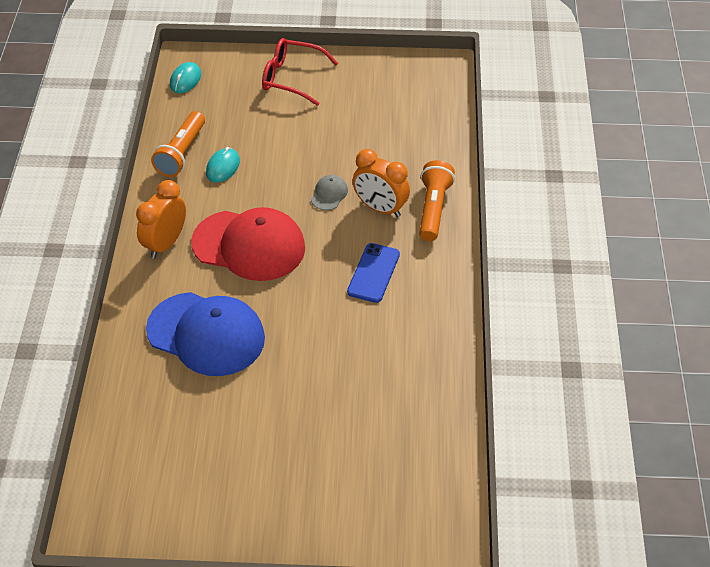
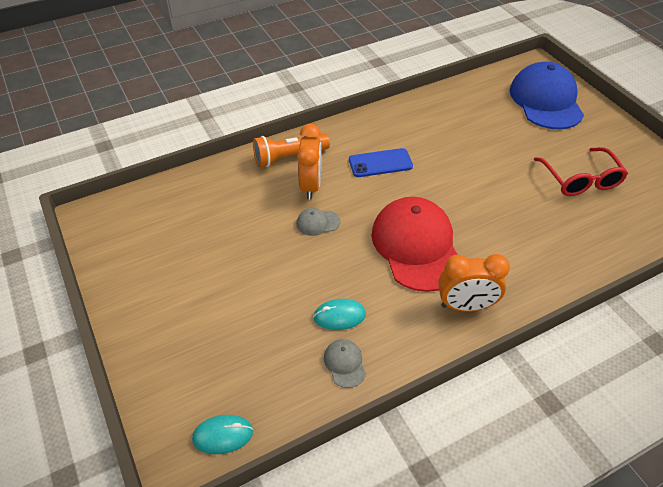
camera: 120 degrees left, 0 degrees up
(181, 153) = (345, 363): orange flashlight -> grey cap
(206, 334) = (522, 227): blue cap -> blue cap (546, 100)
(291, 78) = (167, 328): red glasses -> red glasses (580, 180)

